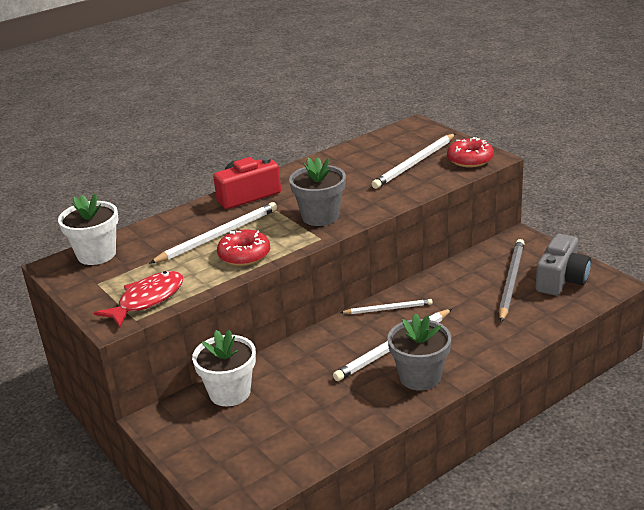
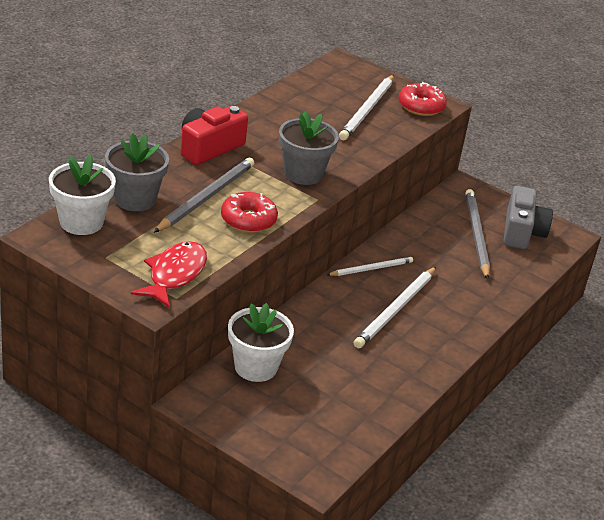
camera: 25 degrees left, 5 degrees up
(218, 236) = (206, 197): white pencil -> grey pencil
(420, 377) = (435, 339): grey flower pot -> grey flower pot (135, 199)

